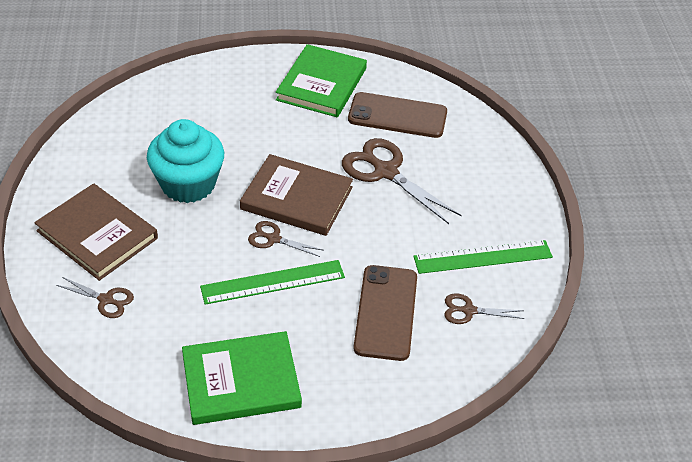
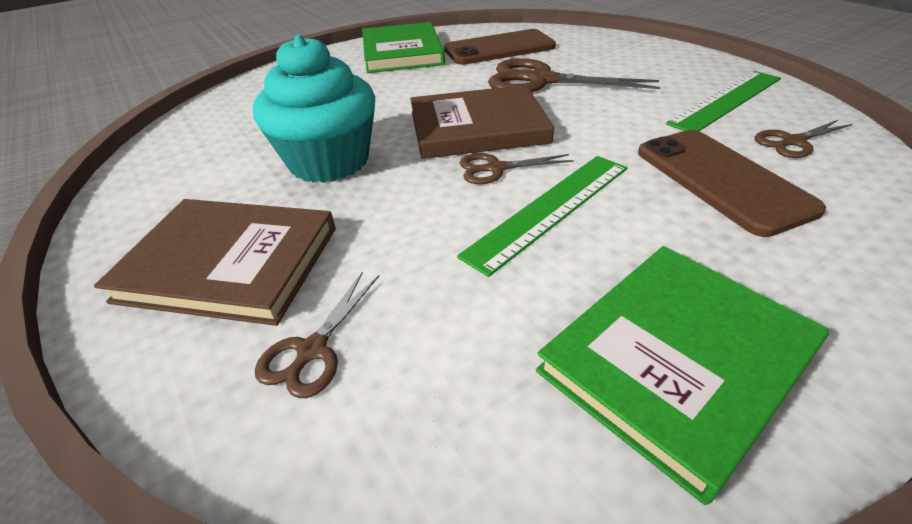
camera: 25 degrees left, 5 degrees down
(106, 300) = (312, 350): brown scissors -> brown scissors turned 120 degrees clockwise

